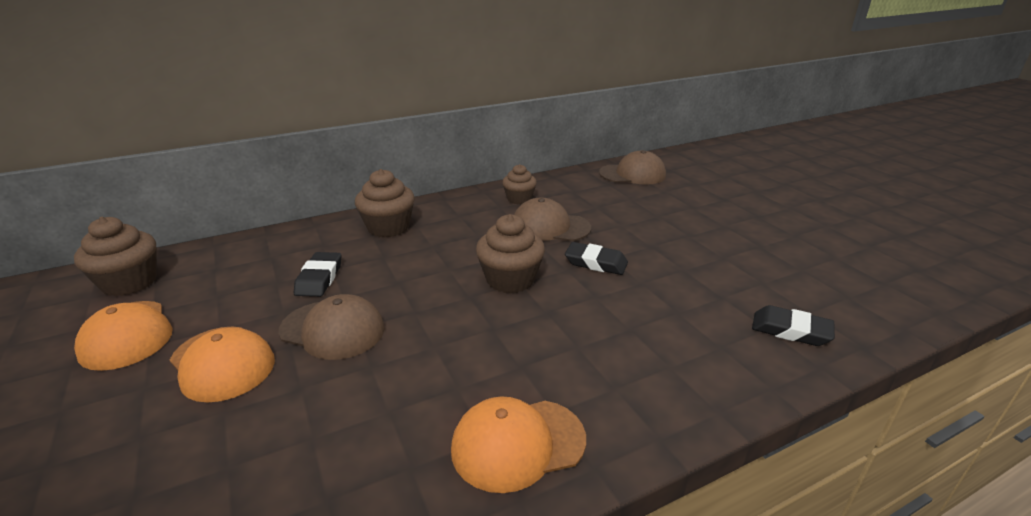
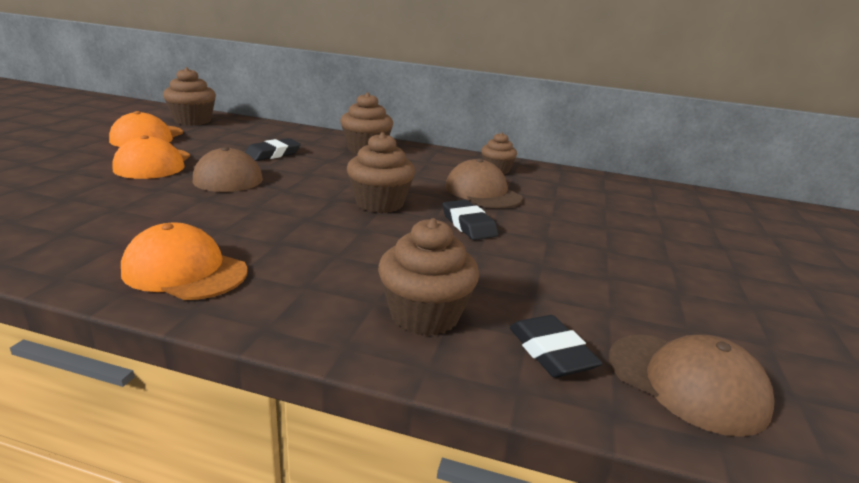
camera: 40 degrees right, 5 degrees down
(632, 174) = (648, 194): brown cap -> brown cap (686, 382)
(707, 354) = (424, 315): none -> brown cupcake

